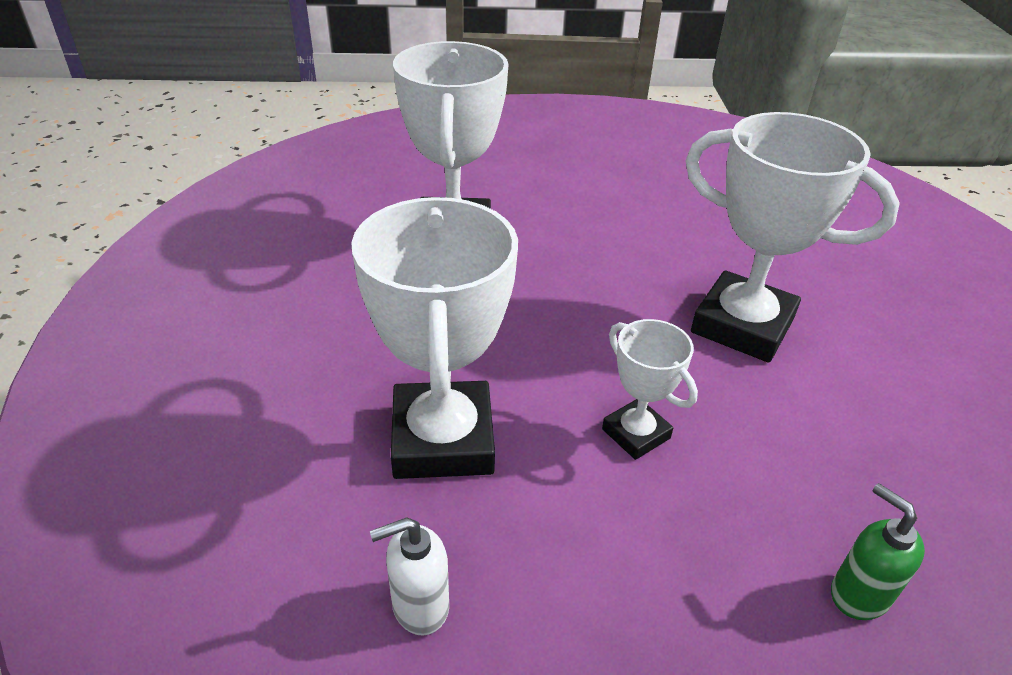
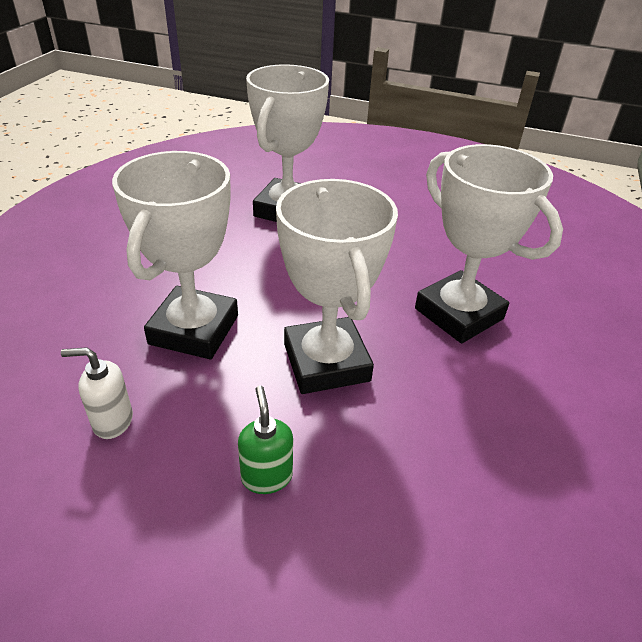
camera: 20 degrees right, 0 degrees up
(635, 434) = (326, 362): white trophy -> white trophy, size x1.92
(858, 594) = (417, 515): green soap dispenser -> green soap dispenser (266, 476)

